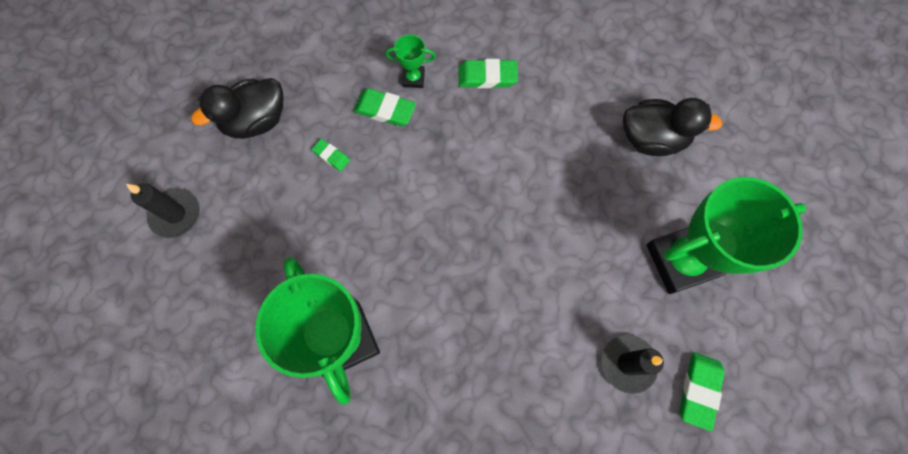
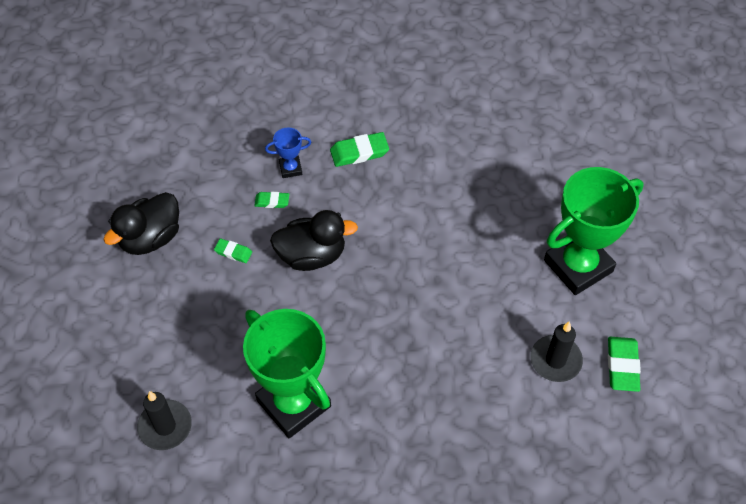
camera: 15 degrees left, 15 degrees down
(176, 214) = (98, 336): black candle -> black candle (165, 426)
(385, 110) = (272, 201): green eraser -> green eraser, size x0.59
(413, 78) = (290, 168): green trophy -> blue trophy
(651, 139) = (524, 172): black duck -> black duck (312, 255)

